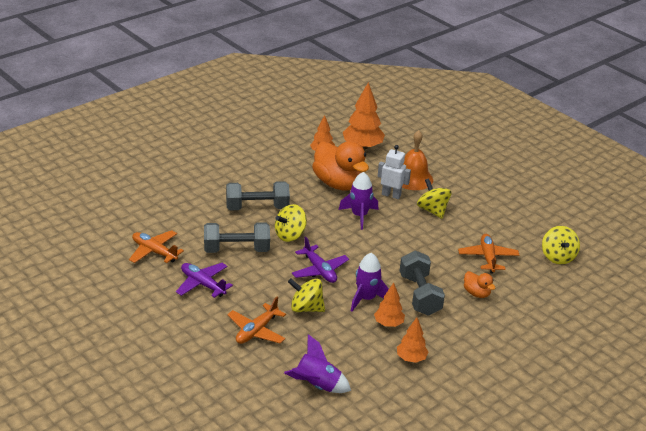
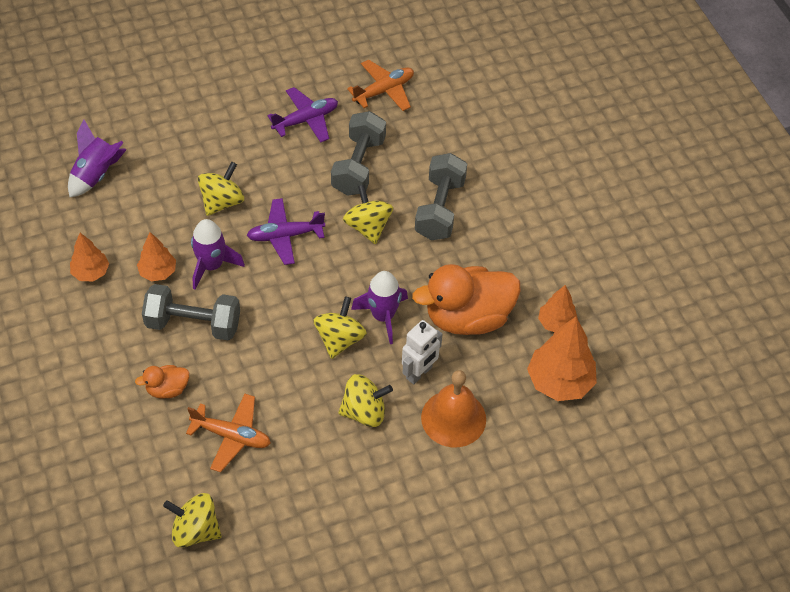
camera: 110 degrees right, 20 degrees up
(256, 331) = (205, 147): orange plane -> none
(388, 229) = (339, 339): none -> yellow spinning top

